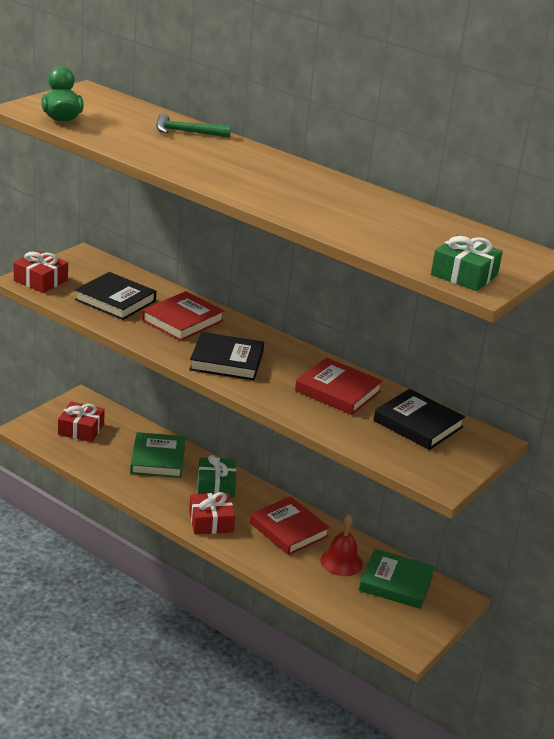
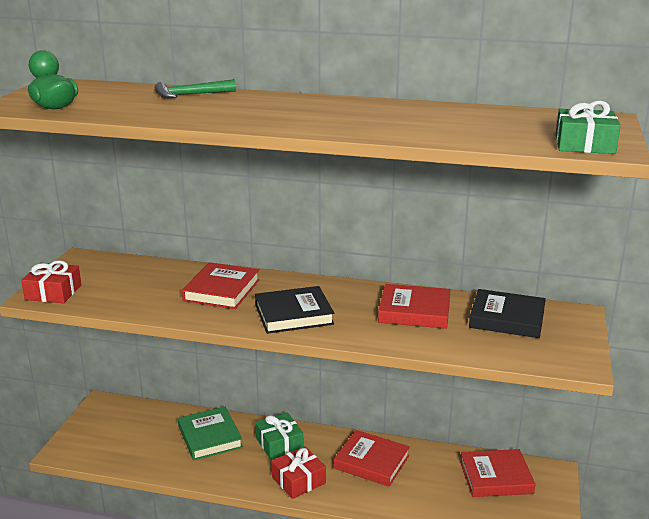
camera: 20 degrees left, 5 degrees down
(81, 429) = (118, 433): red gift -> none
(115, 300) = (143, 290): black book -> none
(341, 562) = (437, 475): red bell -> none
(396, 583) = (496, 477): green book -> red book

